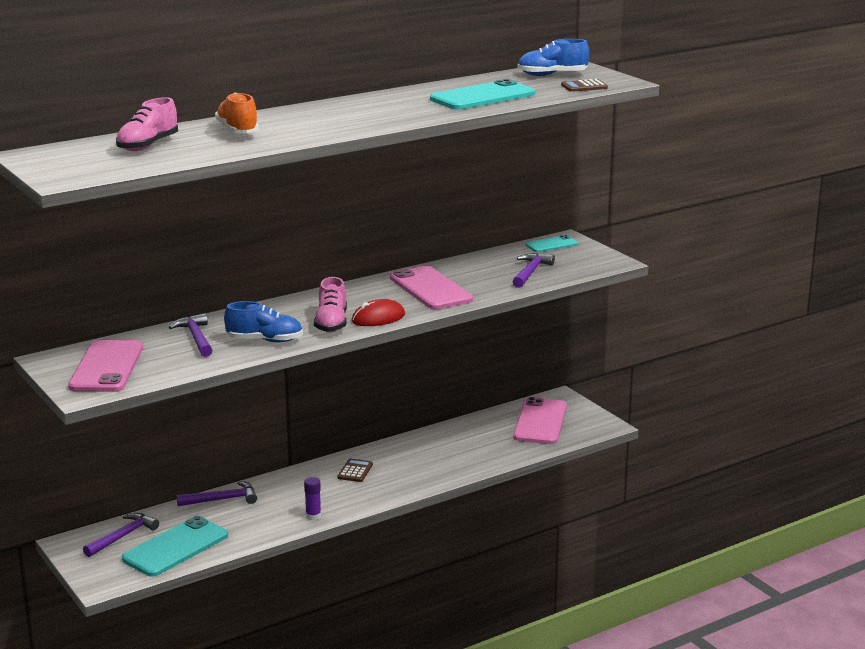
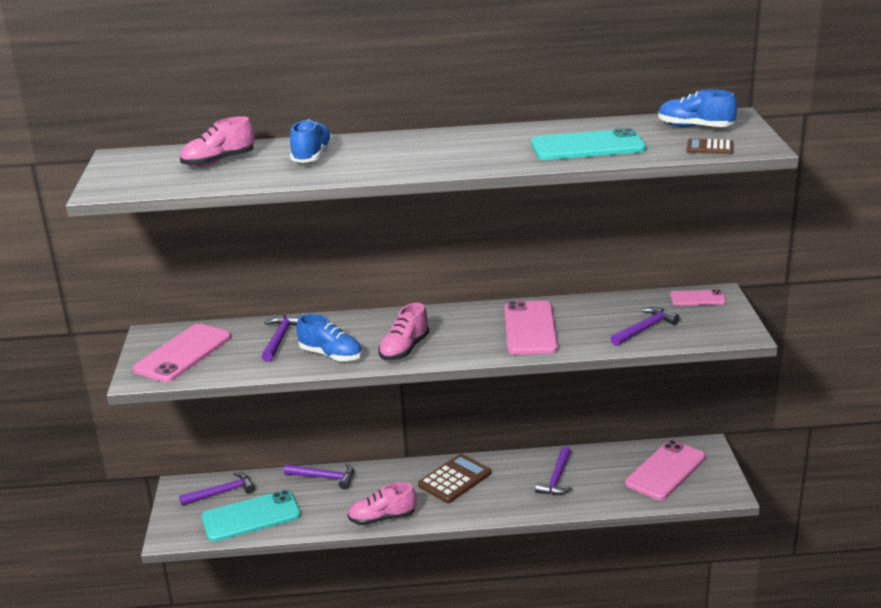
camera: 30 degrees right, 5 degrees up
(237, 131) = (312, 156): orange shoe -> blue shoe
(313, 516) = (382, 518): purple glue stick -> pink shoe
(355, 471) = (454, 479): brown calculator -> brown calculator, size x1.76
(378, 318) = (450, 352): red mouse -> none
(450, 449) = (556, 479): none -> purple hammer
(551, 244) = (697, 298): turquoise phone -> pink phone

